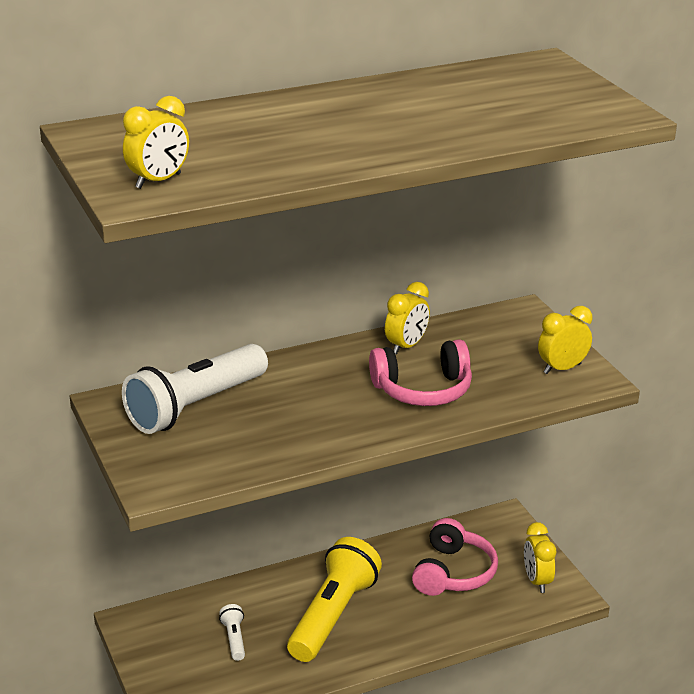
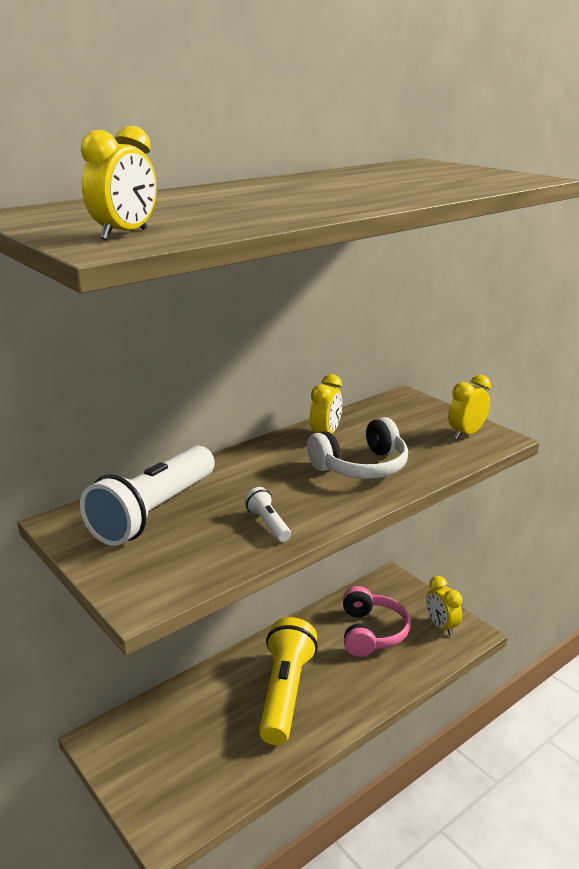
camera: 15 degrees left, 5 degrees down
(234, 639) = (203, 735): white flashlight -> white flashlight (268, 524)
(423, 390) = (361, 467): pink headphones -> white headphones

